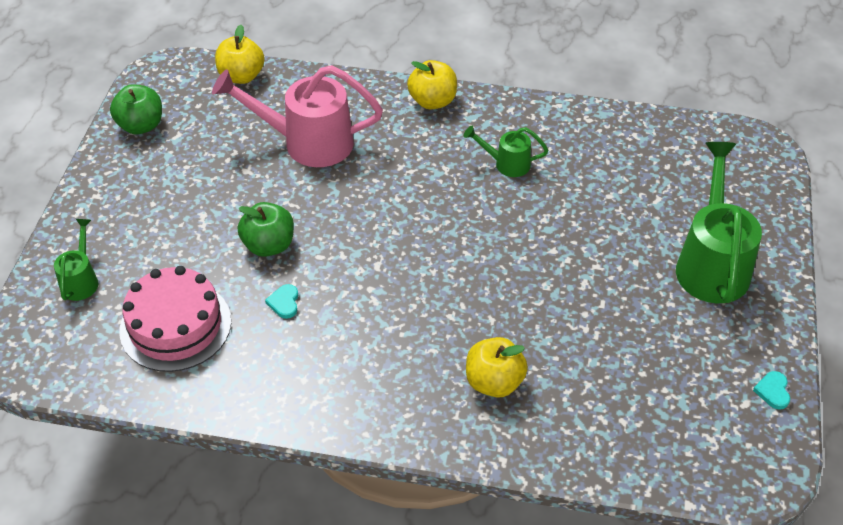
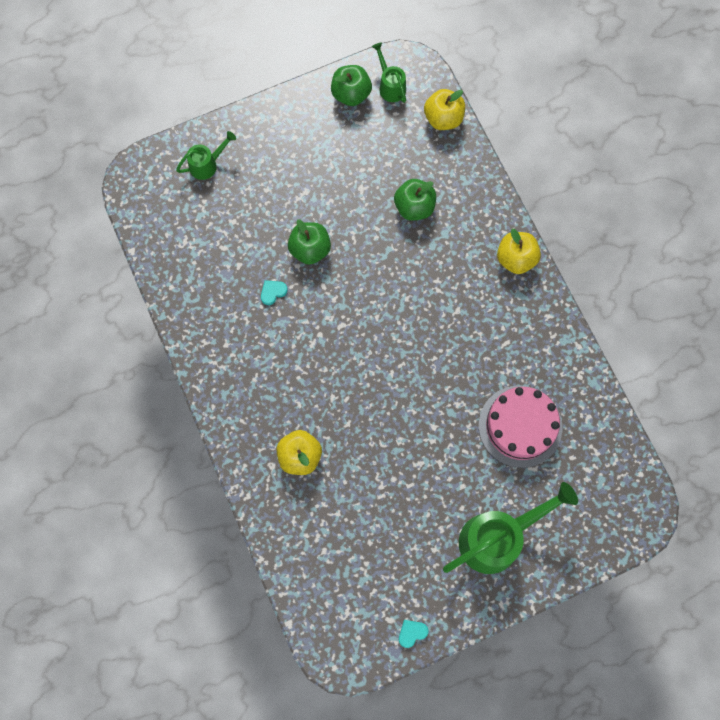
camera: 55 degrees right, 25 degrees up
(175, 326) = (213, 244): pink cake -> pink cake (520, 426)
(308, 142) = (414, 207): pink watering can -> green apple
(507, 164) = (492, 348): green watering can -> green watering can (390, 86)

